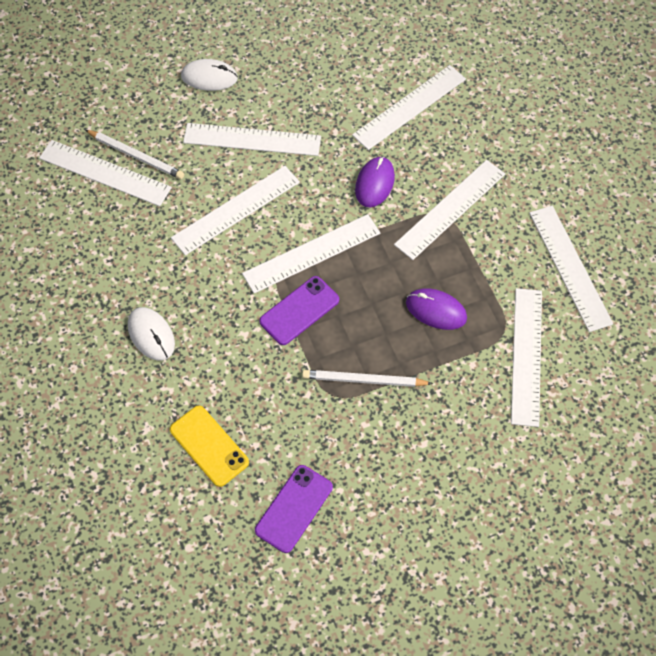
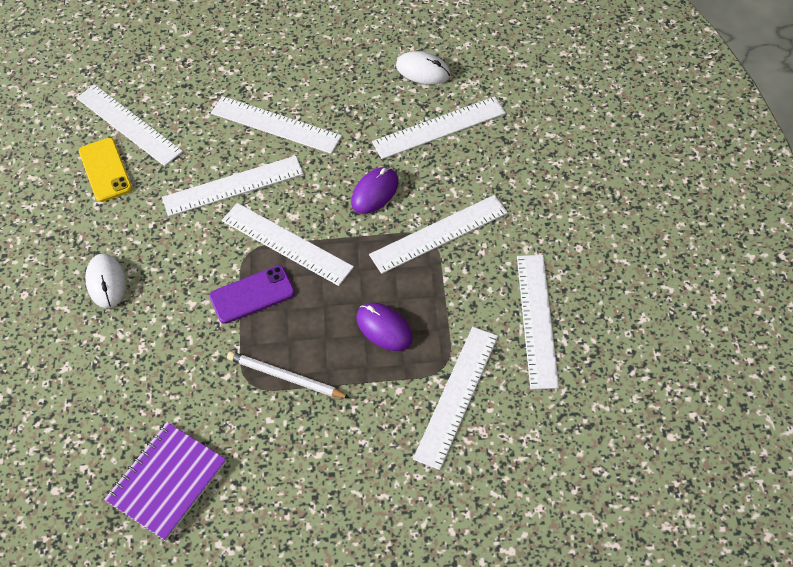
camera: 20 degrees right, 5 degrees down
(136, 156) = (163, 115): white pencil -> none
(209, 77) = (260, 59): white mouse -> white mouse (423, 70)
(209, 446) = (114, 400): yellow phone -> yellow phone (105, 170)
(294, 508) = (167, 482): purple phone -> purple notebook
(311, 253) = (286, 243): white ruler -> white ruler turned 45 degrees clockwise

